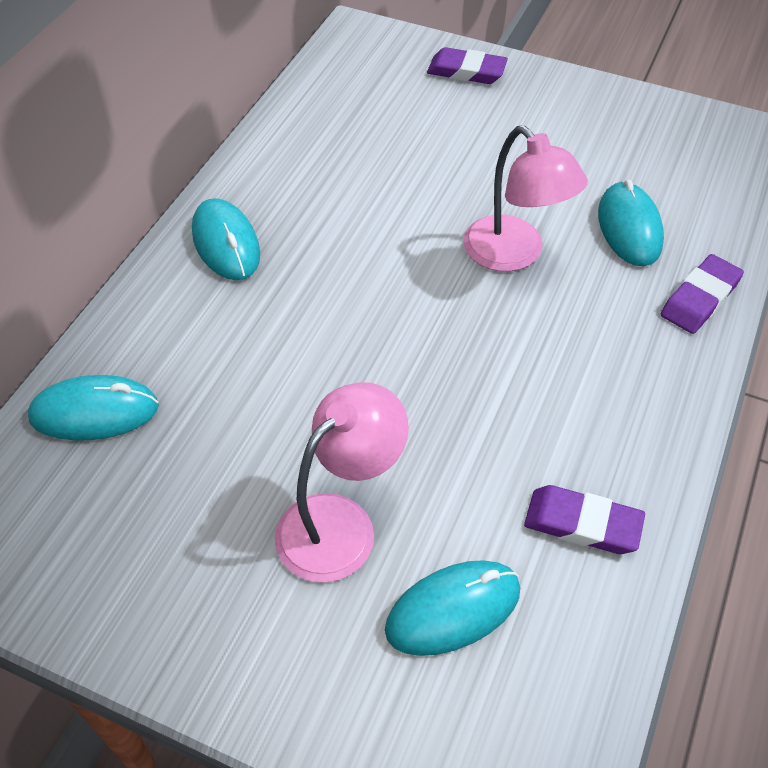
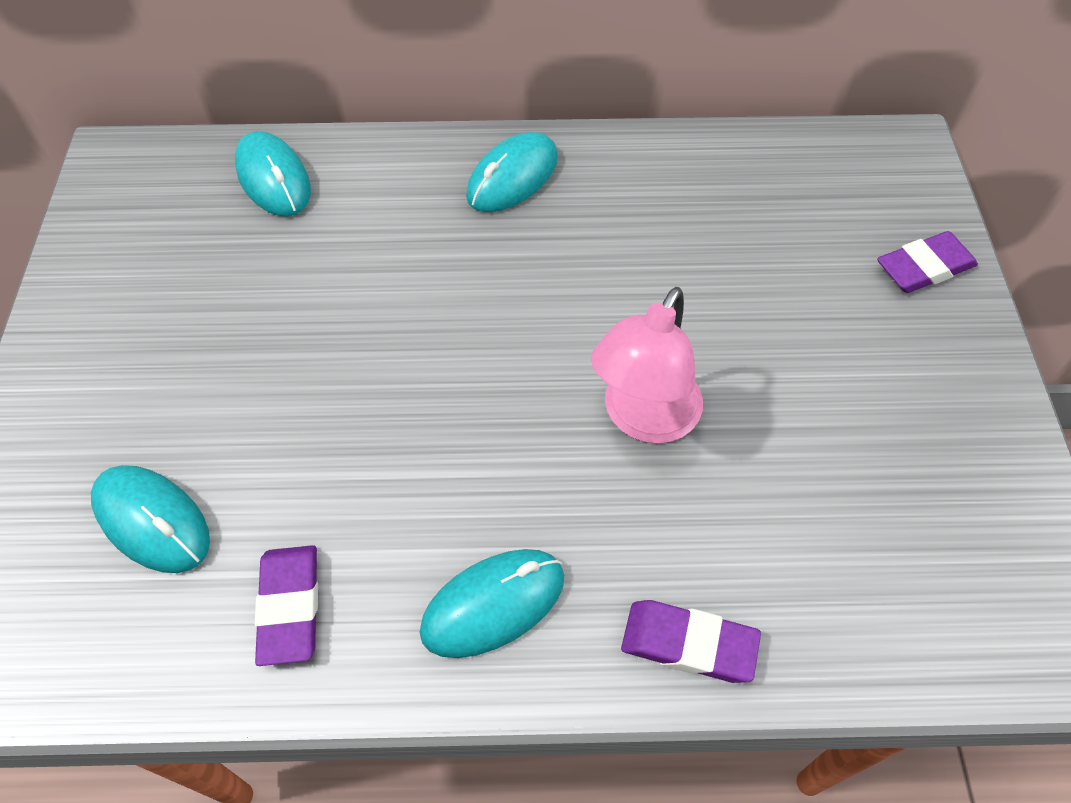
camera: 65 degrees right, 5 degrees up
(340, 523) = (220, 395): pink lamp -> none
(466, 71) = (924, 267): purple eraser -> purple eraser turned 75 degrees clockwise
(629, 228) = (765, 526): turquoise mouse -> turquoise mouse (493, 604)

